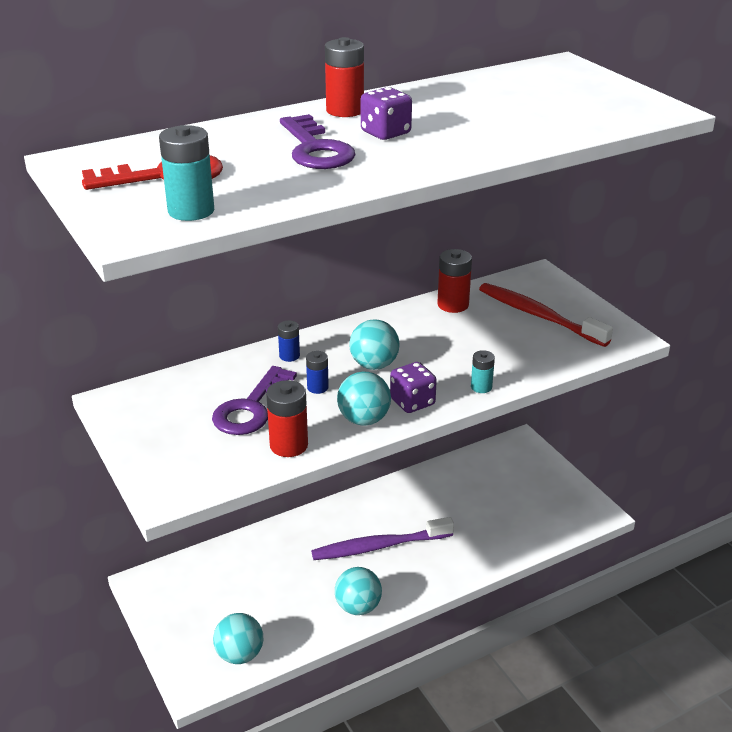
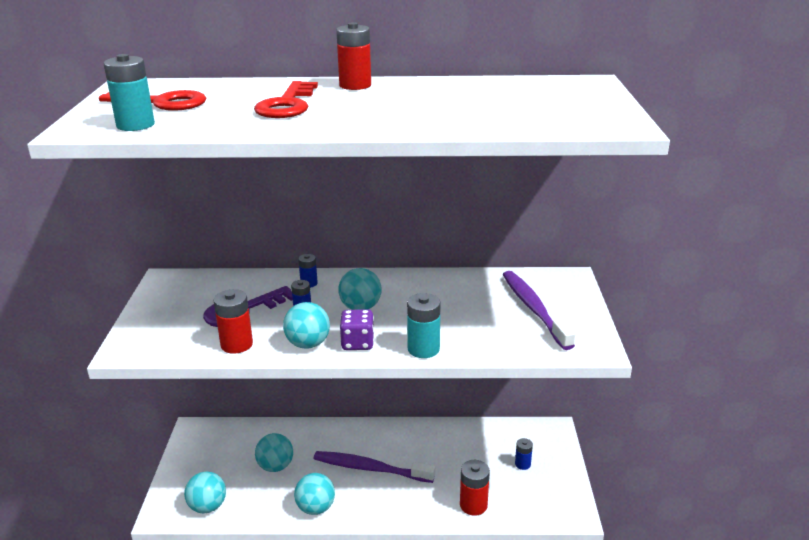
camera: 30 degrees right, 5 degrees down
(277, 584) = (275, 466): none -> turquoise ball
(316, 149) = (287, 105): purple key -> red key
(385, 133) = (356, 103): purple dice -> none
(453, 305) = (471, 281): red battery -> red battery (473, 505)
(481, 387) = (423, 349): turquoise battery -> turquoise battery, size x1.65
(519, 485) = (522, 464): none -> blue battery
(539, 316) = (534, 309): red toothbrush -> purple toothbrush

